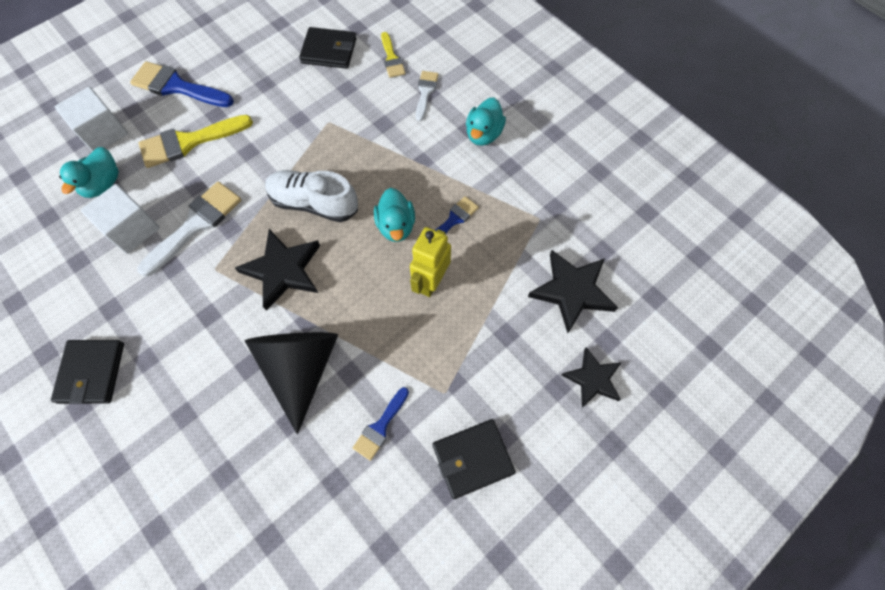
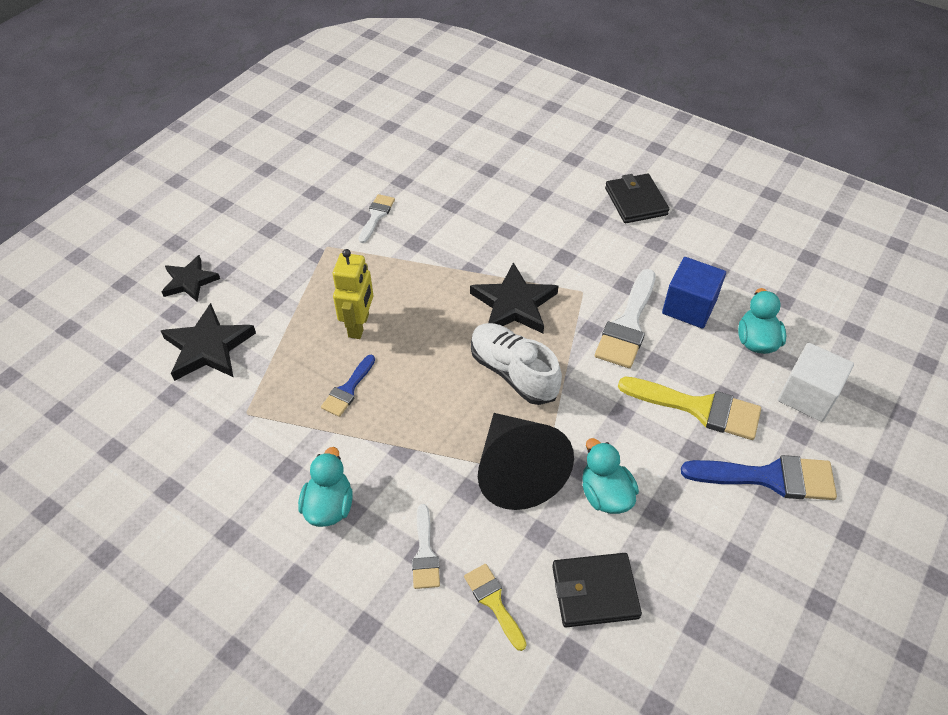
camera: 165 degrees right, 15 degrees down
(132, 229) = (689, 307): white cube -> blue cube
(189, 142) = (699, 408): yellow brush -> yellow brush turned 60 degrees clockwise
(301, 368) = (460, 238): black cone -> black cone (516, 471)
(314, 203) = (513, 372): white shoe -> white shoe turned 135 degrees counterclockwise
(380, 427) = (376, 216): blue brush -> white brush
(396, 226) = (411, 369): turquoise duck -> turquoise duck (605, 494)
(472, 459) = (294, 212): black wallet -> none

